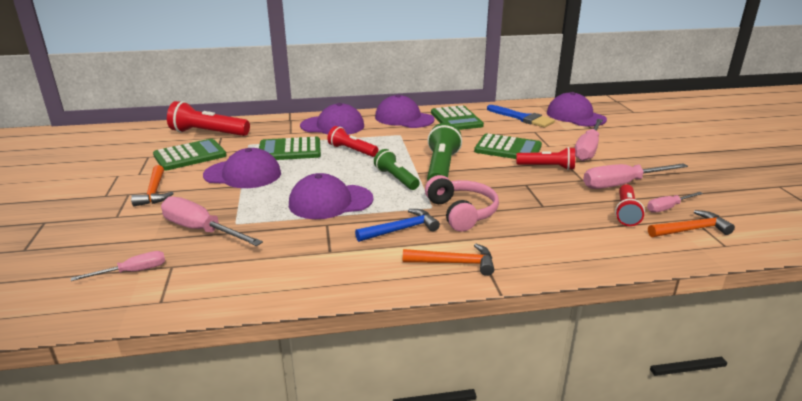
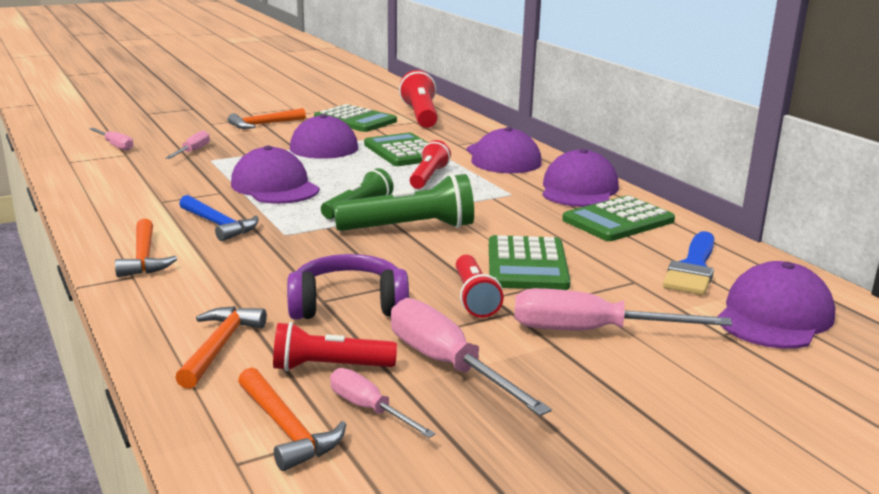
camera: 70 degrees right, 5 degrees down
(201, 230) = (192, 151): pink screwdriver -> pink screwdriver, size x0.57
(461, 212) = (276, 251): pink headphones -> none
(550, 199) = (348, 305): none -> purple headphones
(602, 242) = (220, 346): none -> orange hammer

